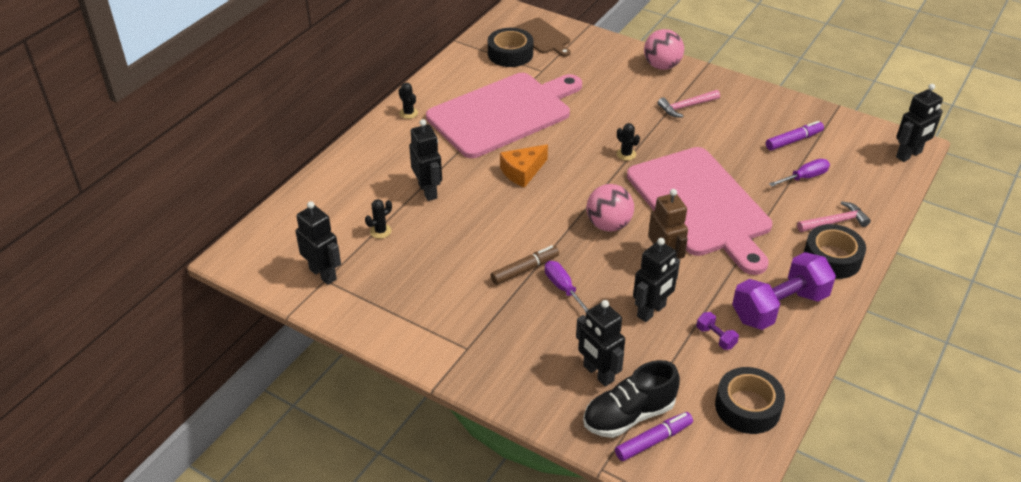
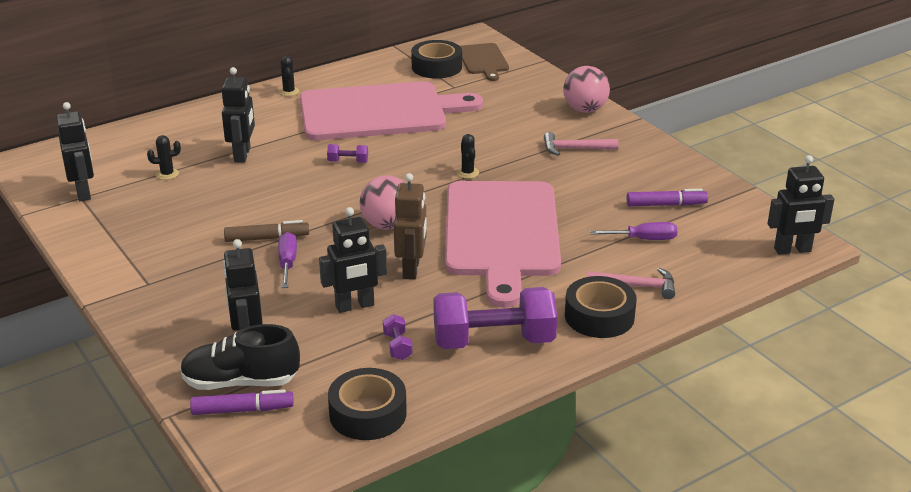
camera: 25 degrees right, 10 degrees down
(522, 172) = (348, 162): orange cheese -> purple dumbbell

